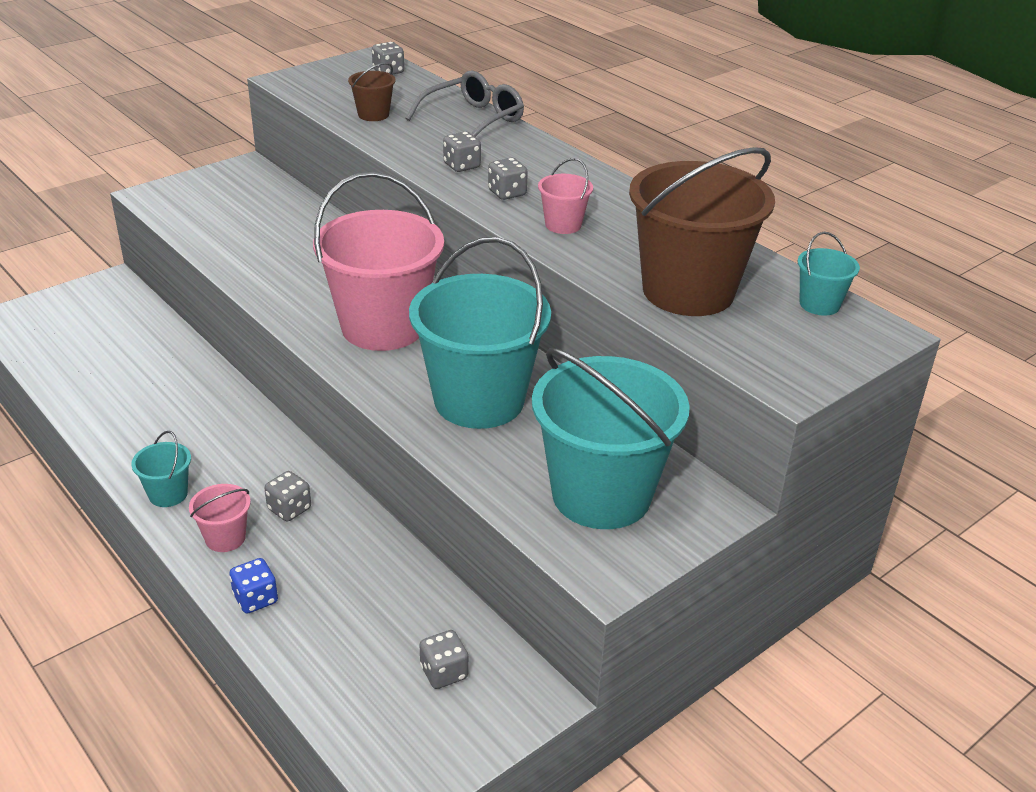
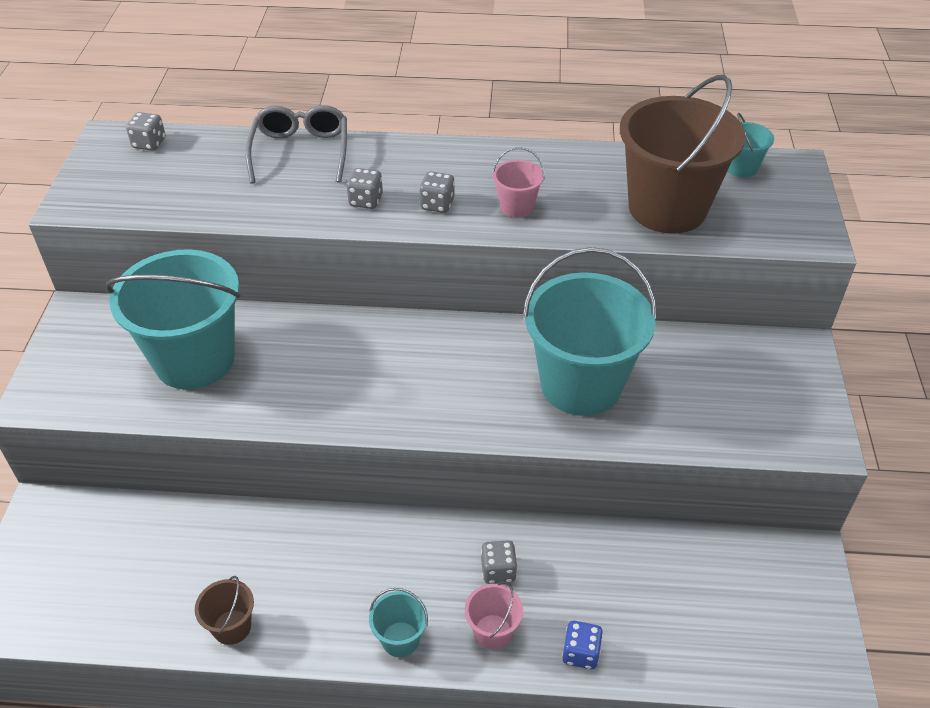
camera: 45 degrees left, 10 degrees up
(373, 114) = (214, 195): brown bucket -> brown bucket (232, 627)
(383, 327) = (431, 377): pink bucket -> none
(444, 672) = (749, 588): grey dice -> none
(601, 495) = (743, 392): turquoise bucket -> turquoise bucket (194, 359)

